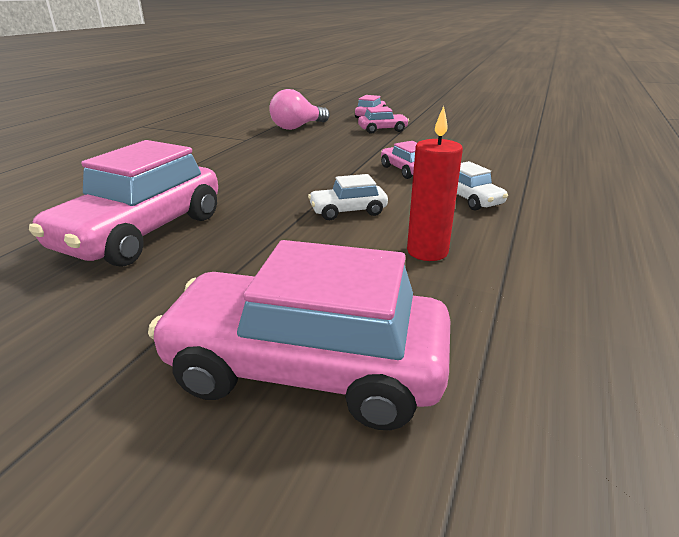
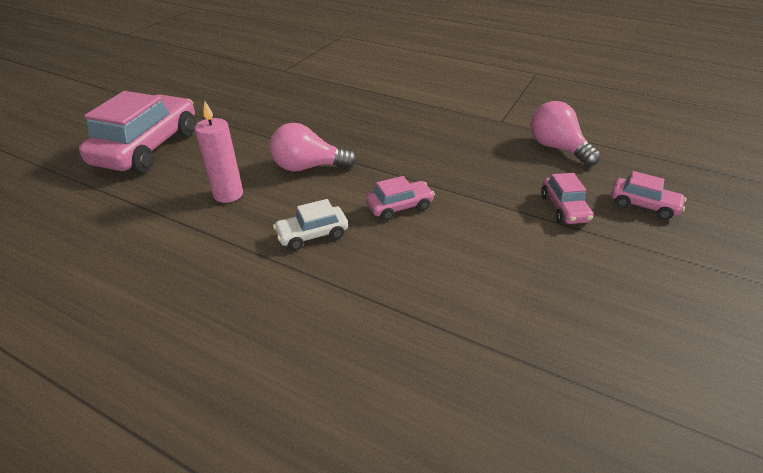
camera: 95 degrees right, 10 degrees up
(142, 232) = (302, 100): pink car -> none
(348, 211) = (308, 167): white car -> pink light bulb
(427, 251) = (228, 194): red candle -> pink candle

